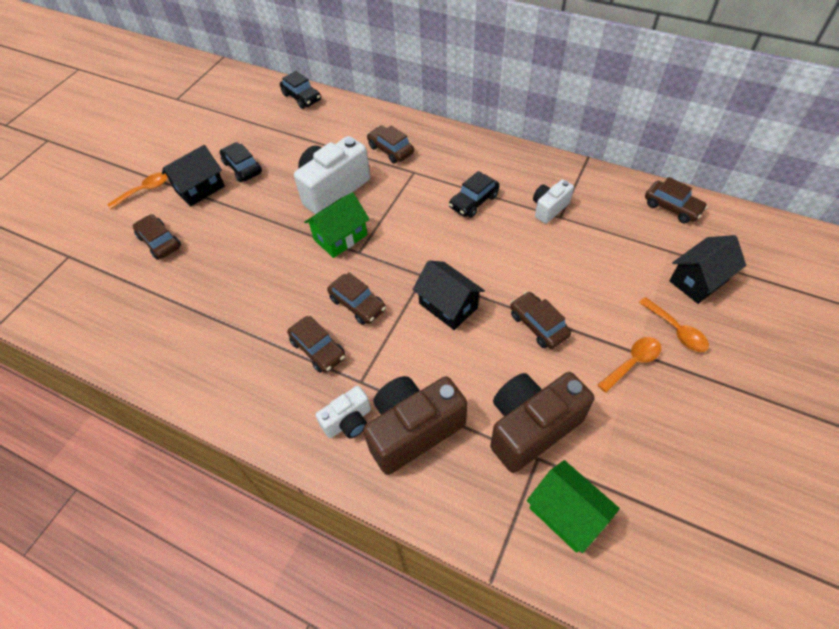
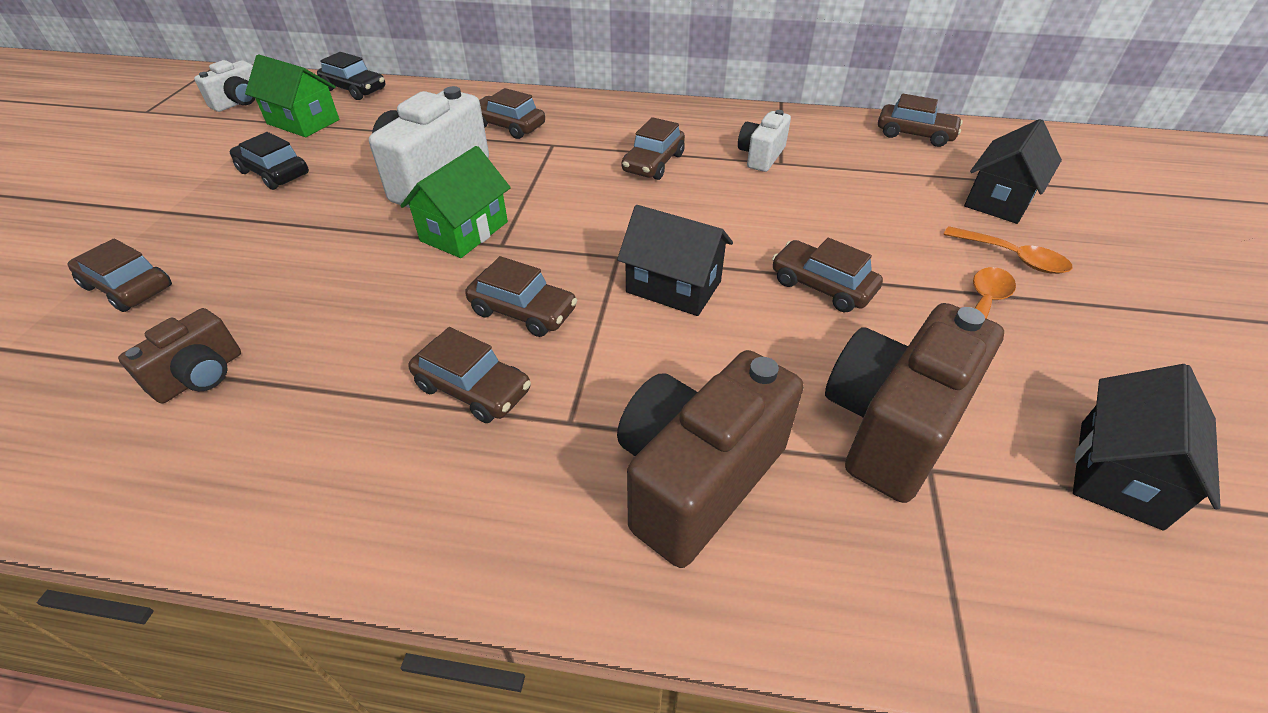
camera: 20 degrees left, 10 degrees down
(144, 190) = (93, 223): orange spoon -> none
(189, 309) = (200, 376): none -> brown camera
(200, 189) = (201, 207): black house -> black house (1119, 473)
(348, 421) = (570, 493): white camera -> white camera (240, 102)
(473, 201) = (653, 163): black car -> brown car
(566, 514) = (1030, 548): green house -> green house (303, 122)

